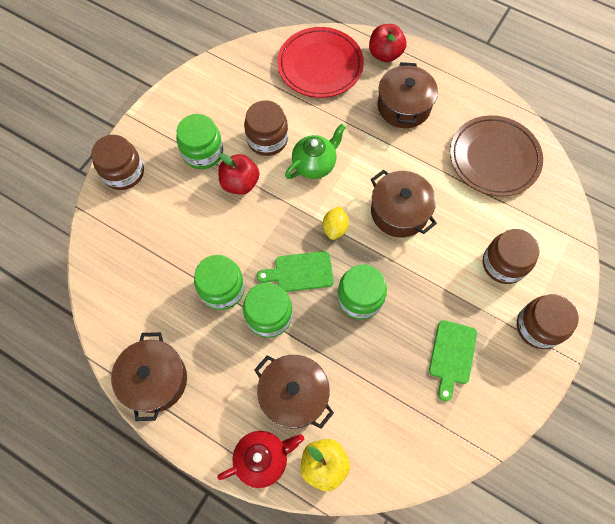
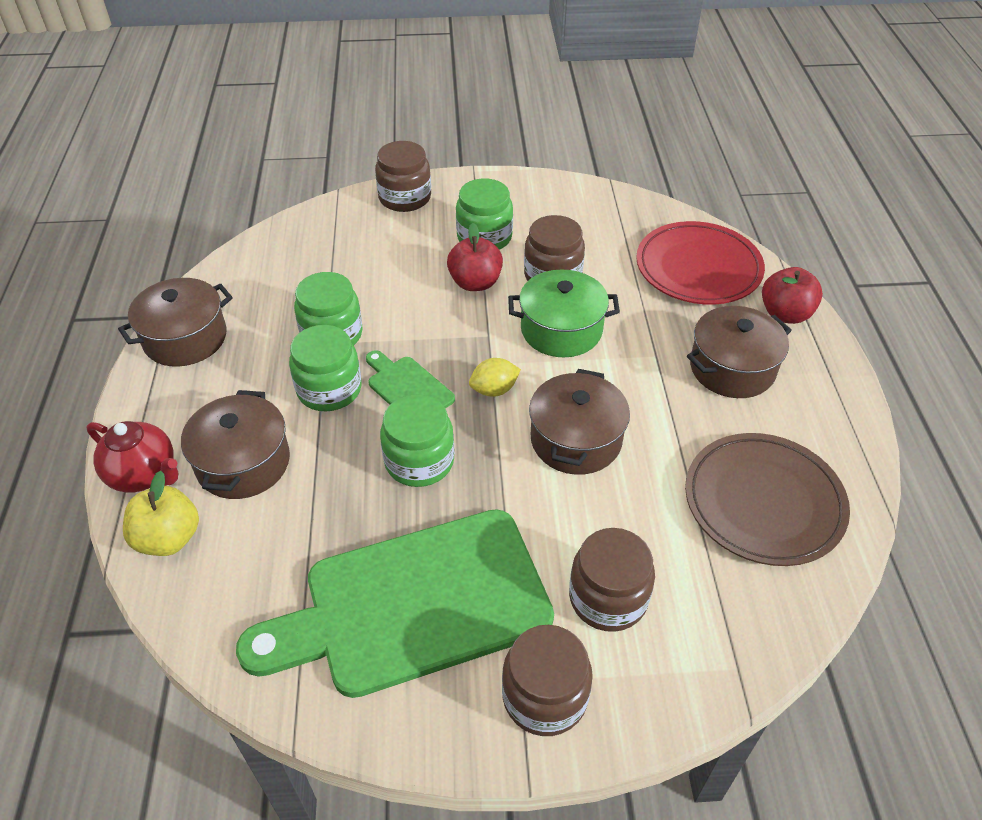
camera: 55 degrees right, 20 degrees down
(314, 165) = (561, 330): green teapot -> green pot
(452, 355) = (414, 604): green cutting board -> green cutting board, size x2.28

